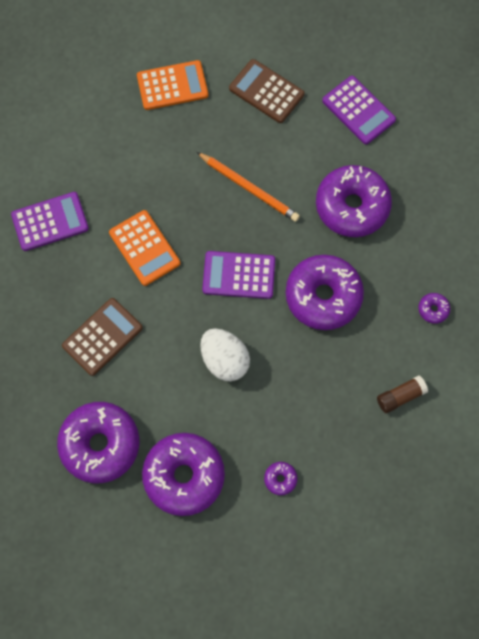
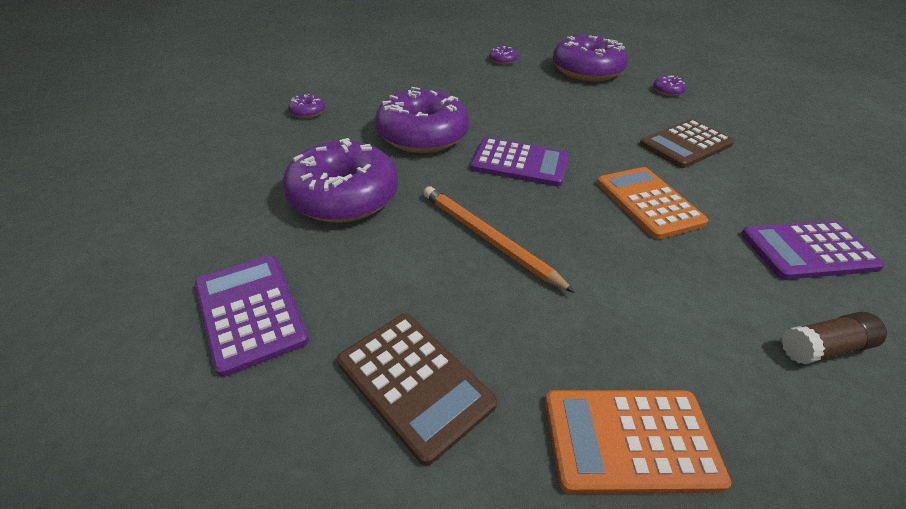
camera: 170 degrees left, 30 degrees down
(100, 444) = (667, 91): purple donut -> purple donut, size x0.41
(224, 360) = (544, 114): white egg -> none
(400, 396) = (378, 77): brown glue stick -> brown glue stick (823, 348)

